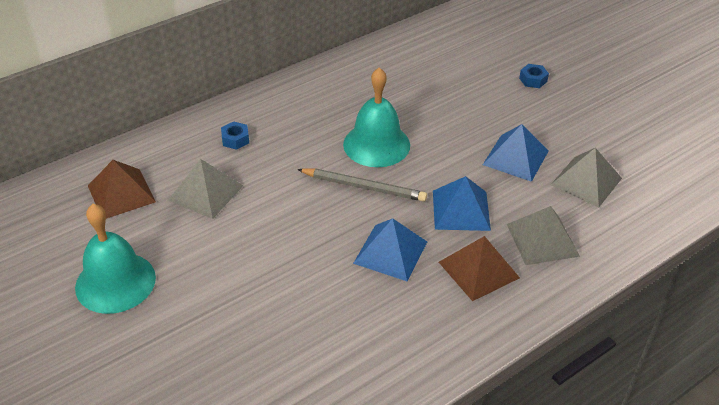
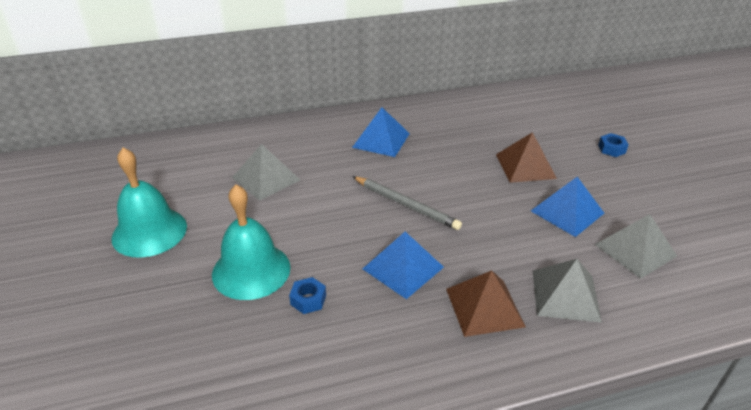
camera: 20 degrees right, 5 degrees down
(121, 193) = (199, 164): brown pyramid -> brown pyramid (525, 166)
(235, 139) = (314, 143): blue nut -> blue nut (308, 300)
(376, 144) = (435, 172): turquoise bell -> turquoise bell (251, 270)
(461, 210) = (491, 246): blue pyramid -> blue pyramid (381, 140)

